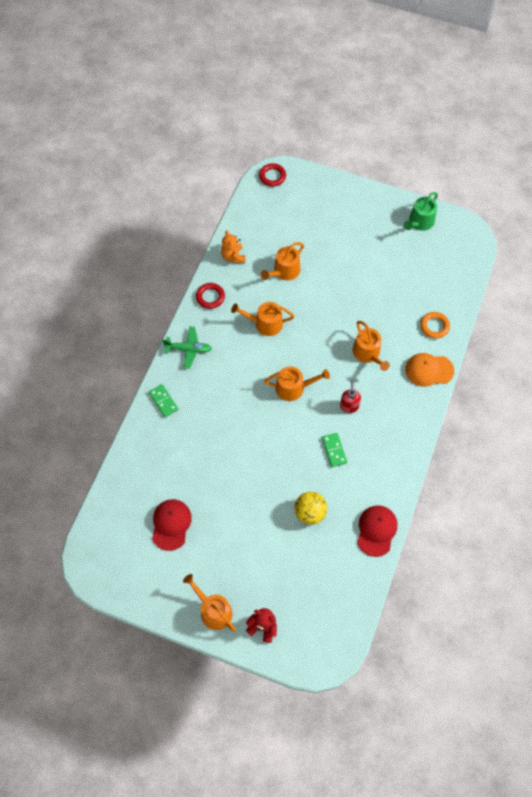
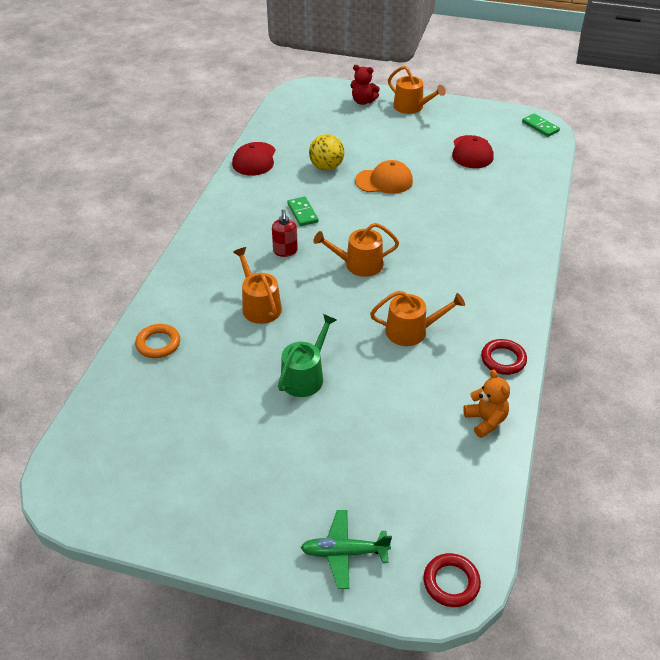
camera: 175 degrees right, 20 degrees down
(163, 401) = (522, 242): green domino -> green domino (540, 127)
(188, 349) = (511, 295): green plane -> green plane (344, 552)
(284, 271) = (395, 403): orange watering can -> none
(419, 222) = (156, 505): green watering can -> green watering can (305, 376)
(429, 370) = (175, 293): orange cap -> orange cap (384, 181)

